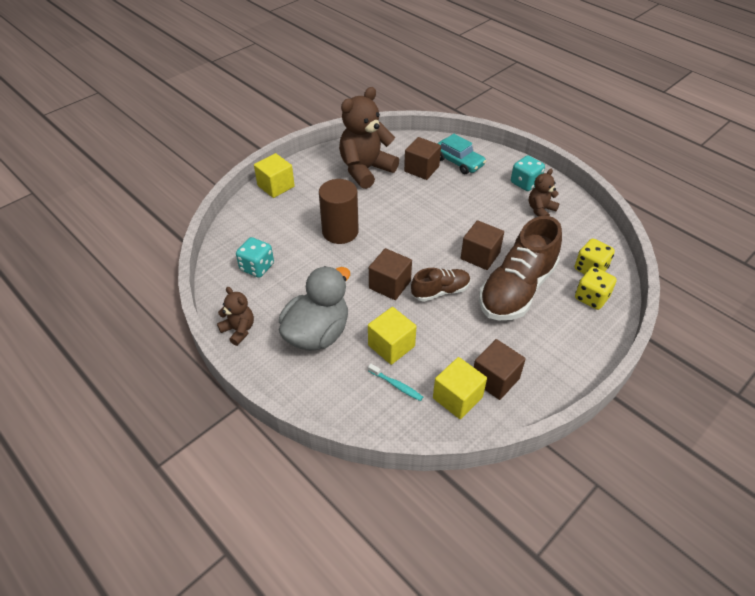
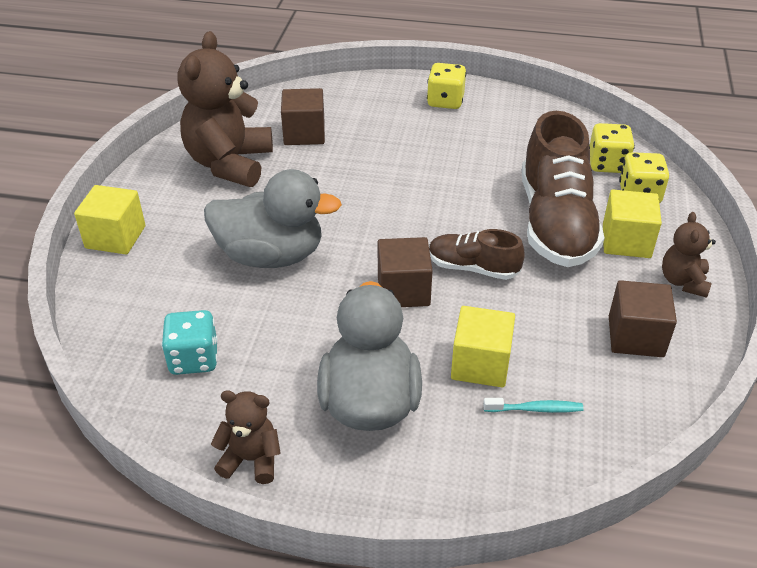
camera: 35 degrees left, 5 degrees down
(340, 232) = (271, 255): brown cylinder -> grey duck
(440, 291) = (473, 268): brown shoe -> brown shoe turned 105 degrees counterclockwise
(457, 398) = (618, 382): yellow cube -> yellow cube (626, 241)
(458, 162) = (342, 107): turquoise car -> none
(480, 256) = (477, 204): brown cube -> none
(525, 183) = (445, 101): turquoise dice -> yellow dice
(540, 210) = (492, 124): brown teddy bear -> brown teddy bear (683, 281)

